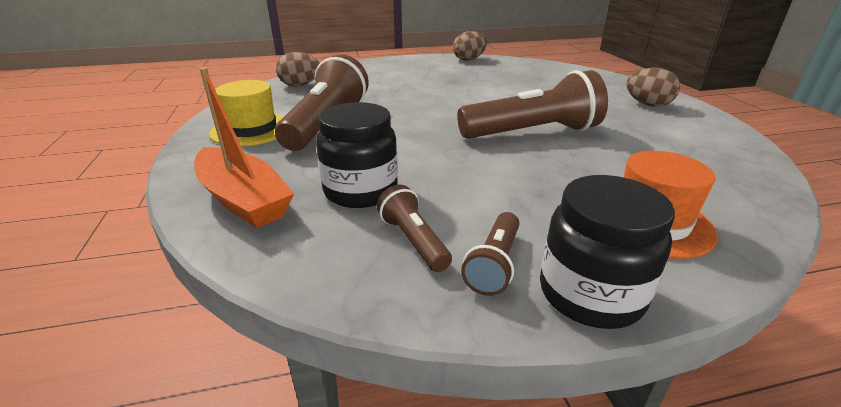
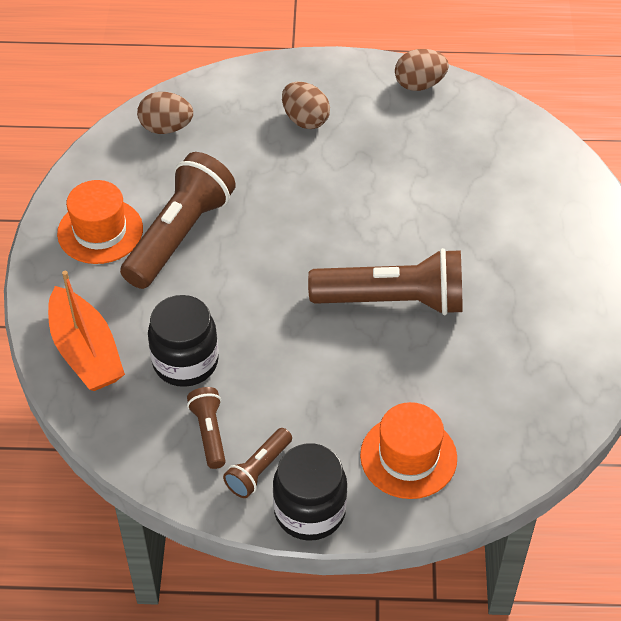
camera: 15 degrees right, 20 degrees up
(252, 129) = (100, 231): yellow hat -> orange hat
(647, 104) = (573, 267): brown egg -> brown egg (305, 120)

